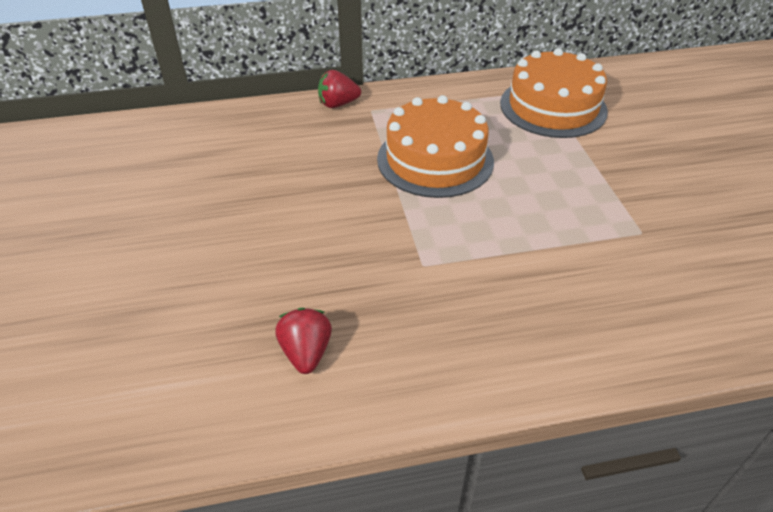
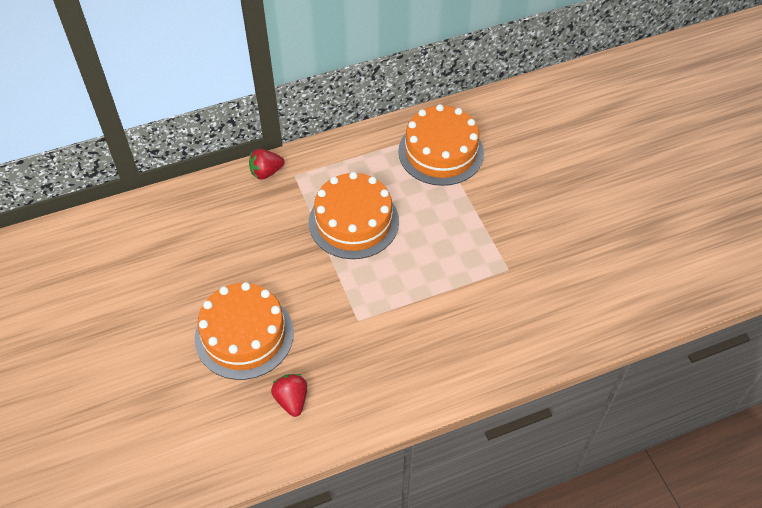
camera: 10 degrees left, 10 degrees up
(262, 262) = (244, 335): none -> orange cake

